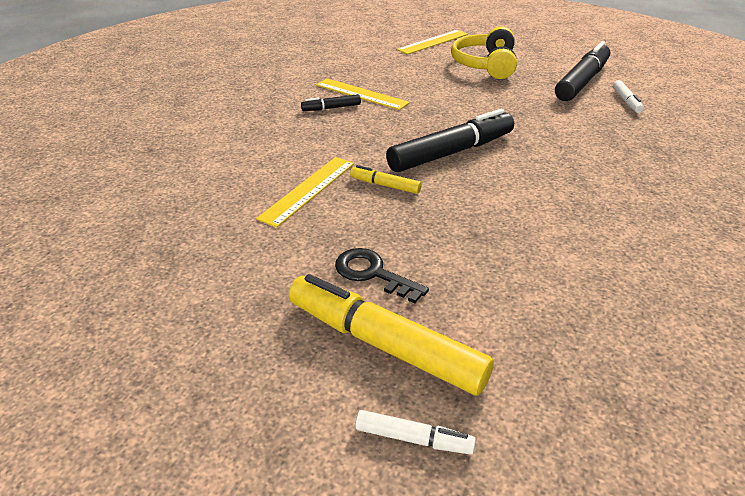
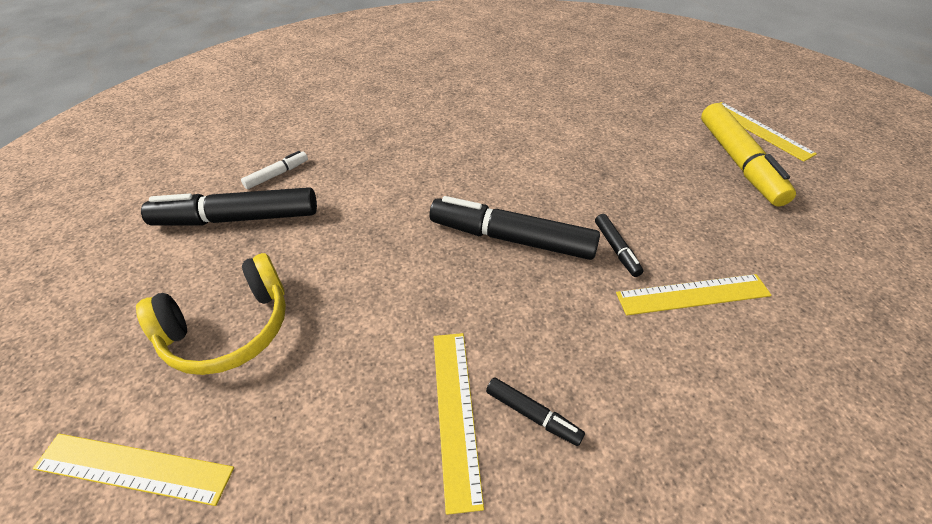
camera: 130 degrees left, 10 degrees up
(372, 273) = (707, 195): black key -> none
(385, 185) = (616, 249): yellow marker -> black marker
(413, 438) = (759, 130): white marker -> yellow ruler

